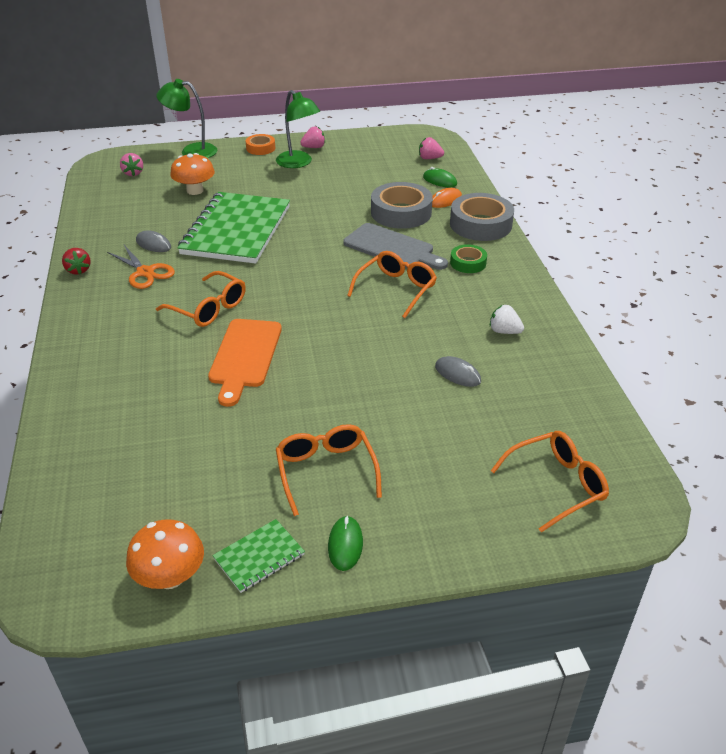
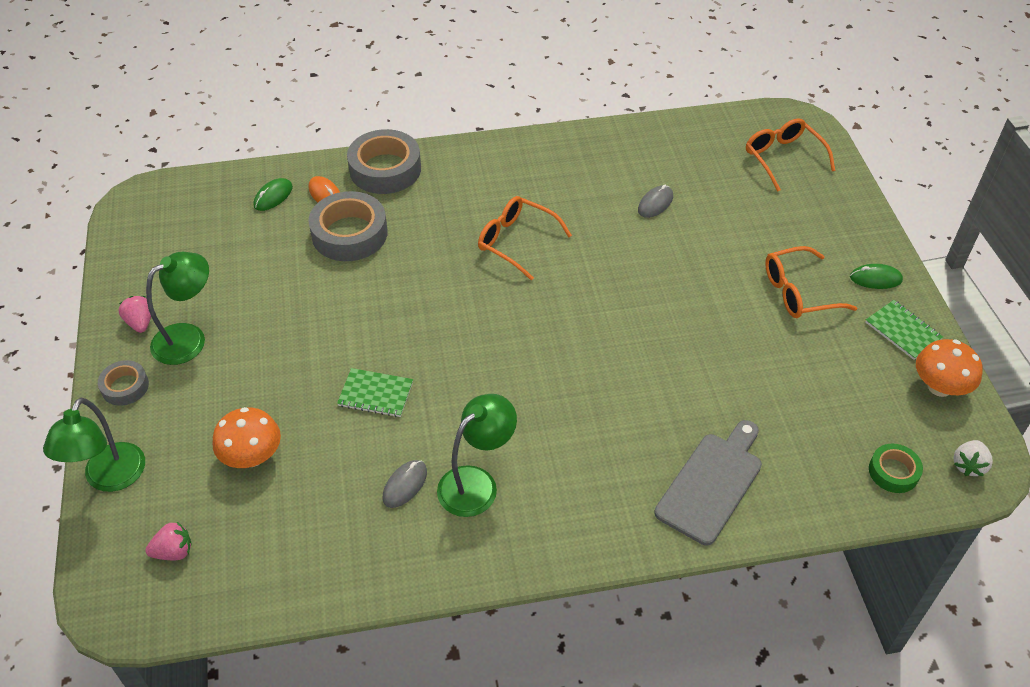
camera: 90 degrees left, 10 degrees up
(78, 270) = (469, 566): red strawberry -> none
(145, 272) = (476, 483): orange scissors -> green lamp
(209, 308) = (557, 404): orange glasses -> none
(236, 230) = (375, 394): green notebook -> green notebook, size x0.42
(245, 356) = (644, 362): orange cutting board -> none
(260, 148) = (125, 387): orange tape -> grey tape
(392, 248) = (431, 243): grey cutting board -> grey cutting board (711, 484)
(429, 158) = (208, 203): pink strawberry -> none
(468, 263) = (466, 184): green tape -> green tape (893, 472)
(504, 331) = (587, 168): white strawberry -> white strawberry (968, 465)

